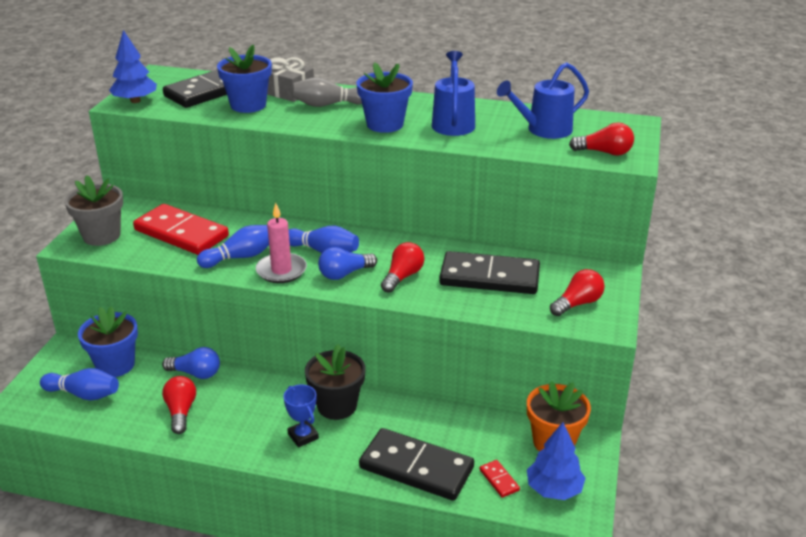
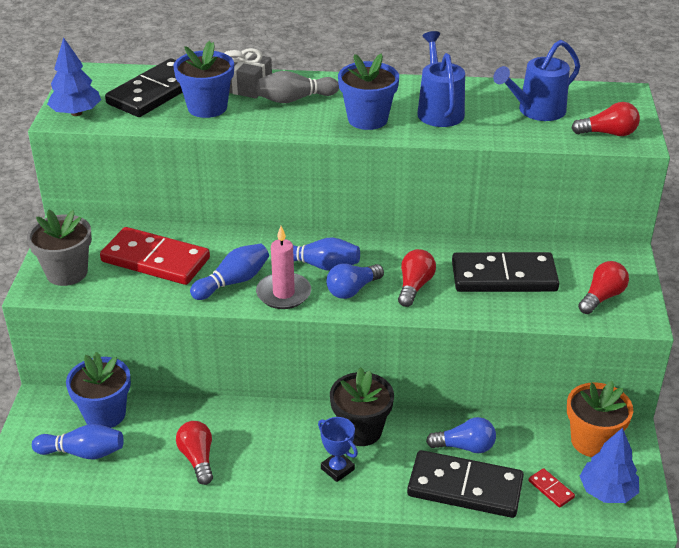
camera: 10 degrees left, 5 degrees up
(196, 373) = (197, 413): blue light bulb -> blue light bulb (465, 446)

